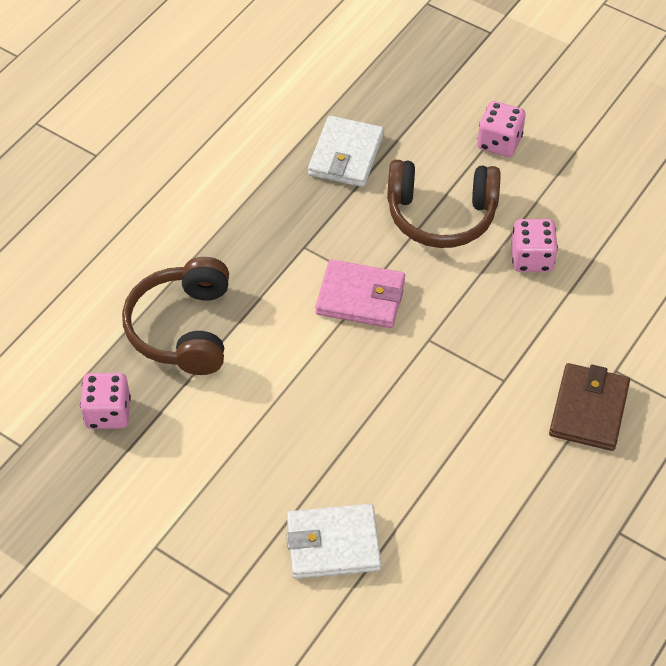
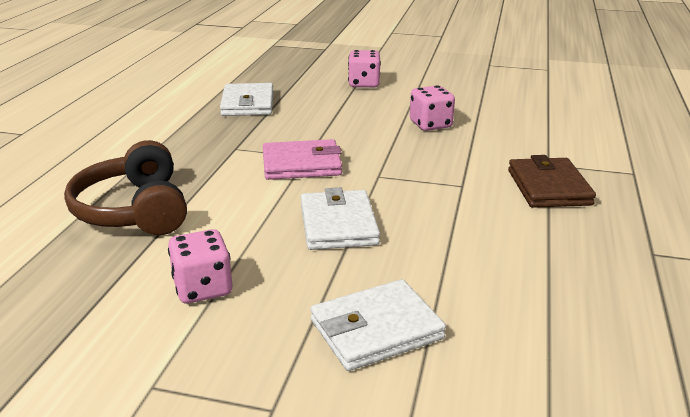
camera: 20 degrees left, 25 degrees down
(108, 413) = (61, 282): pink dice -> pink dice (203, 288)
(357, 406) = (338, 224): none -> white wallet
(441, 215) = (343, 117): brown headphones -> none

